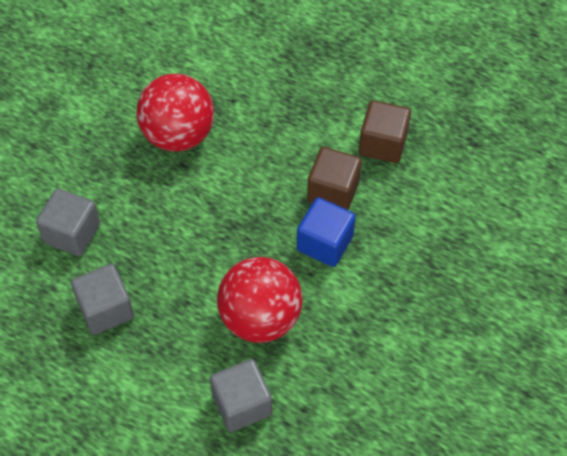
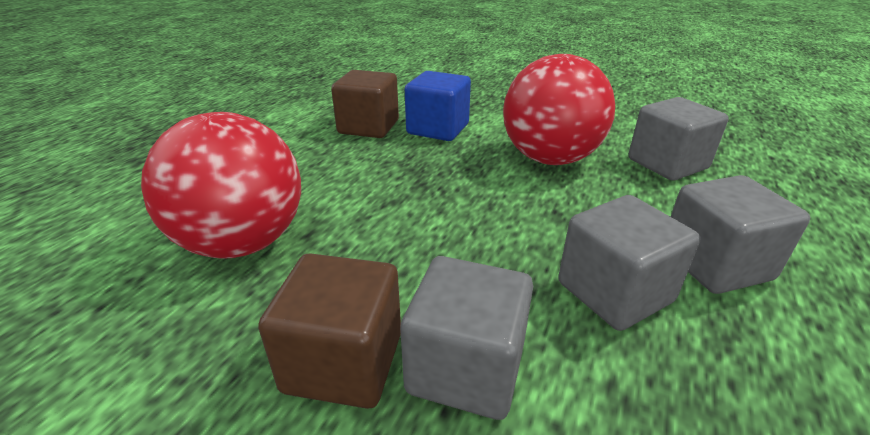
camera: 95 degrees left, 25 degrees down
(118, 373) = (715, 264): none -> grey cube
(383, 144) = (309, 106): brown cube -> brown cube (343, 362)

